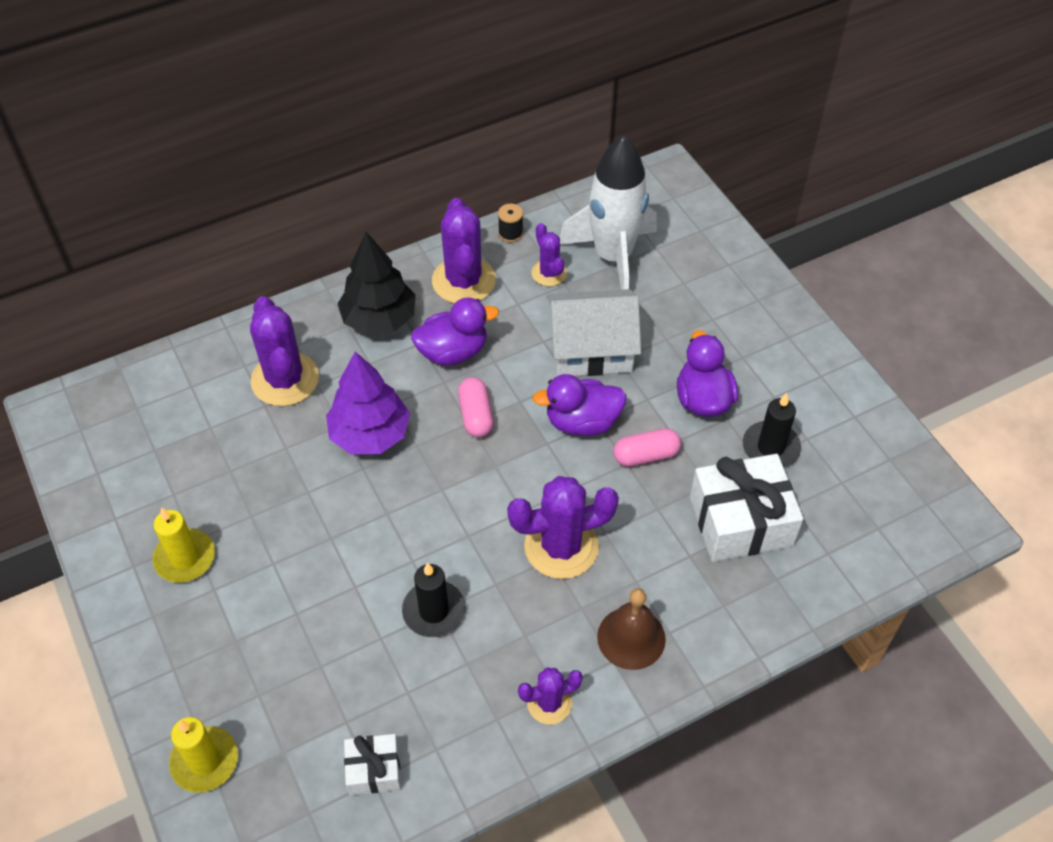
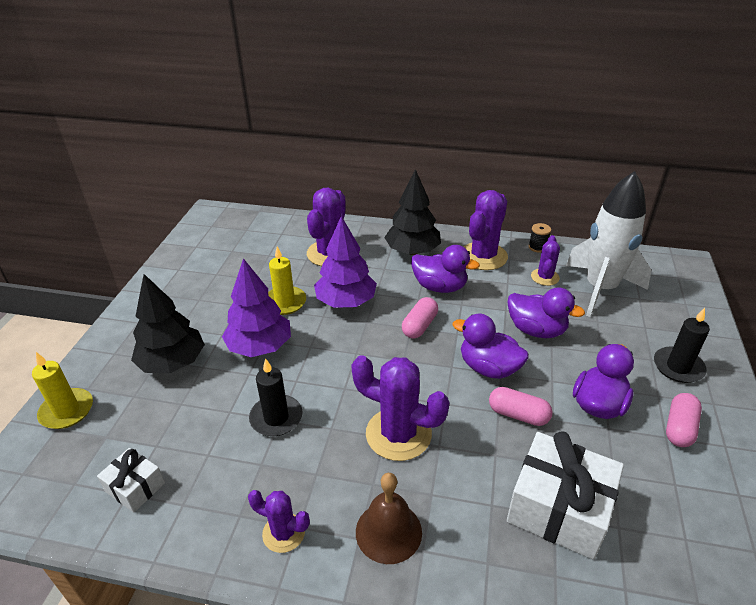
camera: 40 degrees right, 15 degrees down
(185, 558) = (185, 305): yellow candle -> yellow candle (285, 302)
(257, 632) = (173, 363): none -> black tree
(333, 549) = (260, 347): none -> purple tree
(591, 348) = (536, 330): white house -> purple duck
(770, 447) = (633, 470): black candle -> black candle (678, 367)
(779, 381) = (679, 428): none -> pink capsule

